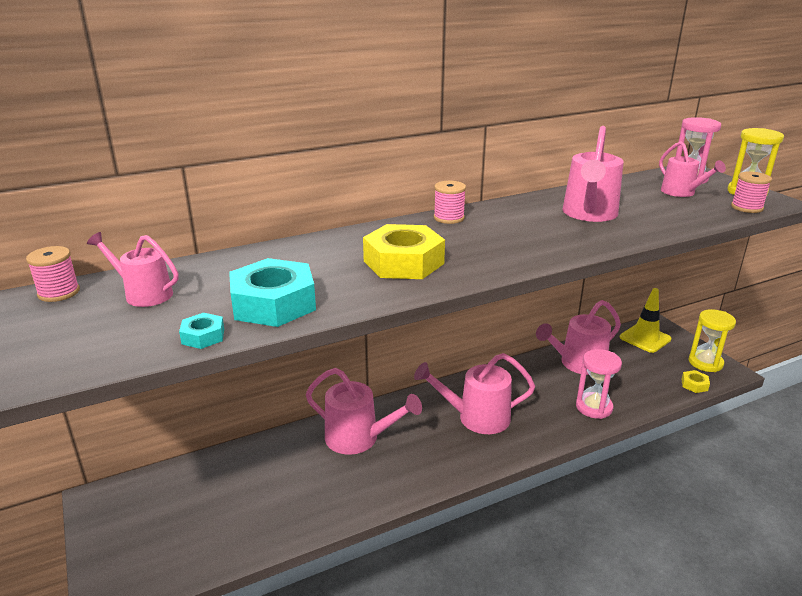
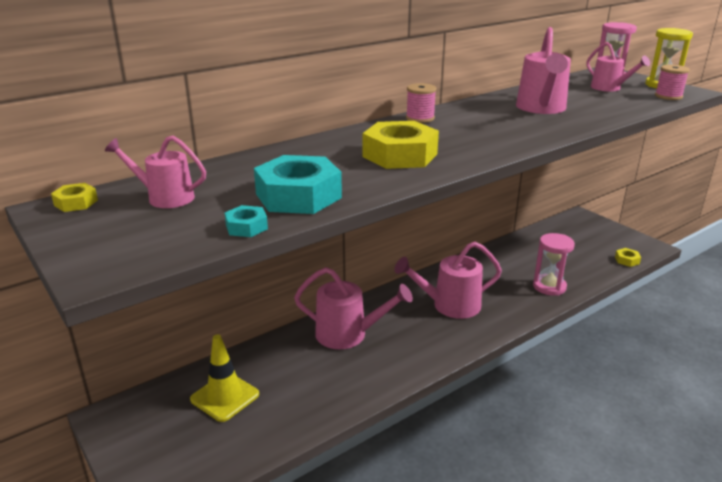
camera: 10 degrees left, 0 degrees up
(59, 293) = (76, 203): pink spool -> yellow nut
(578, 364) = (523, 252): pink watering can -> none
(645, 338) = (573, 227): yellow traffic cone -> yellow traffic cone (225, 397)
(705, 363) = (630, 242): yellow hourglass -> none

